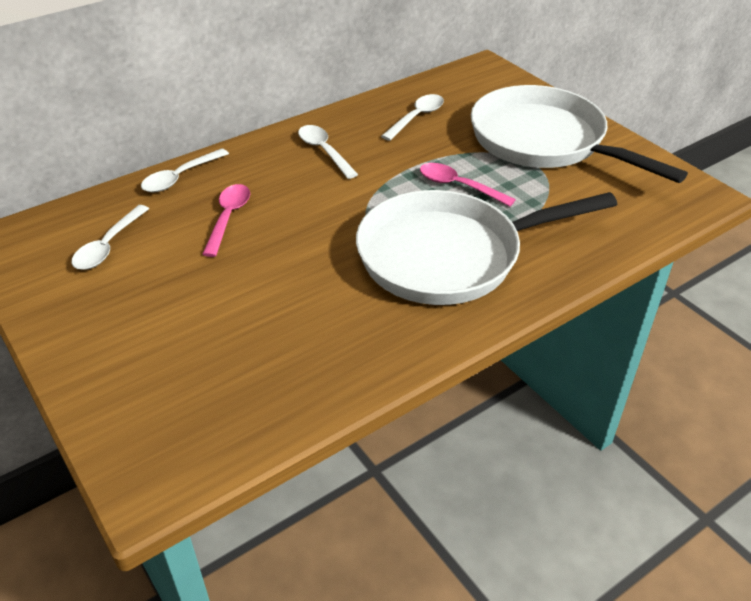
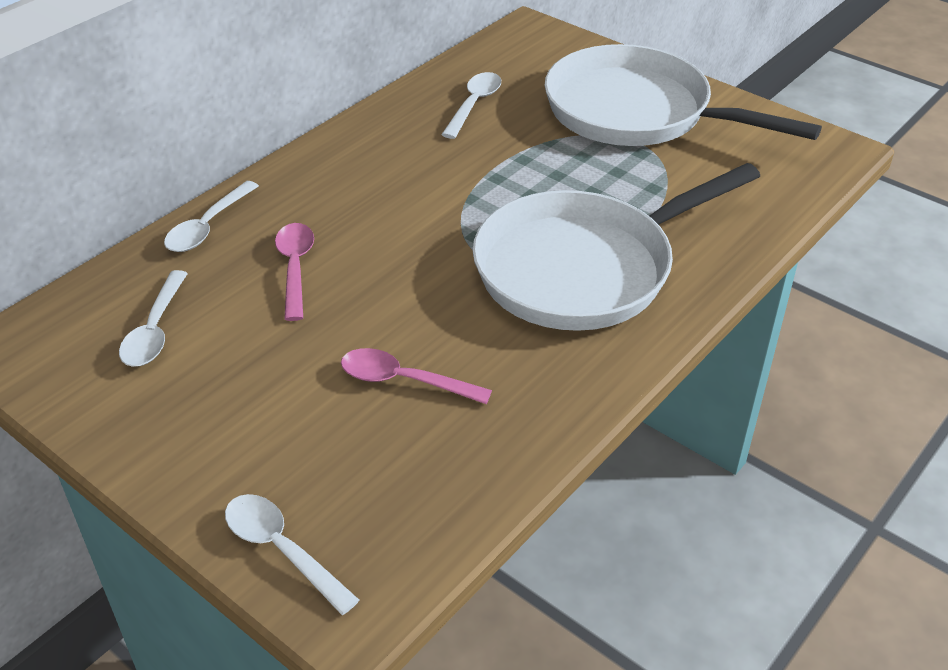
camera: 15 degrees left, 0 degrees up
(324, 151) = (378, 164): white spoon -> white spoon (282, 550)
(459, 186) = (560, 182): pink spoon -> pink spoon (404, 381)

